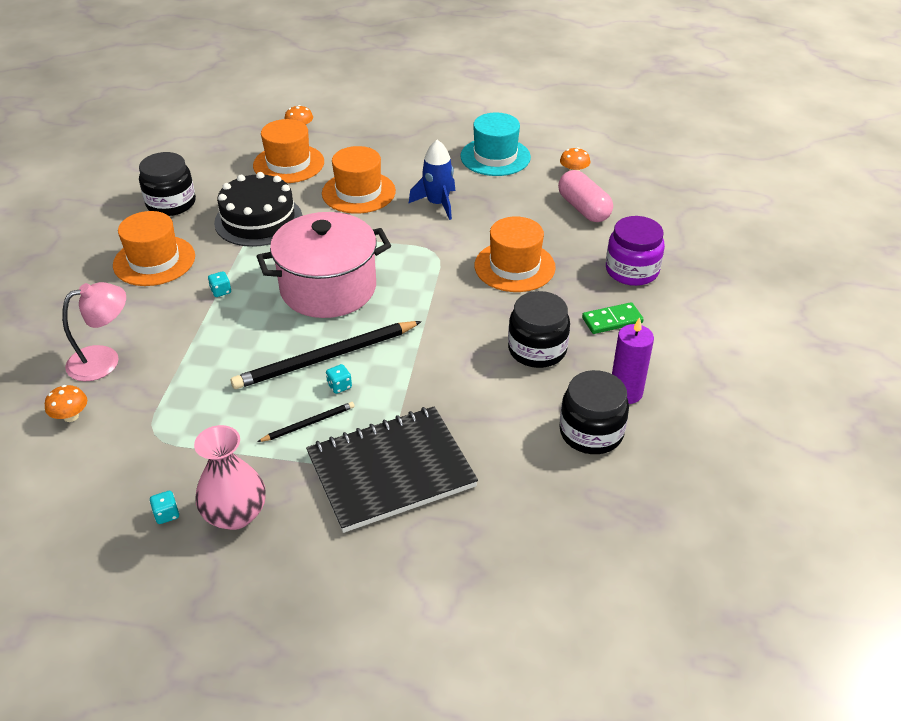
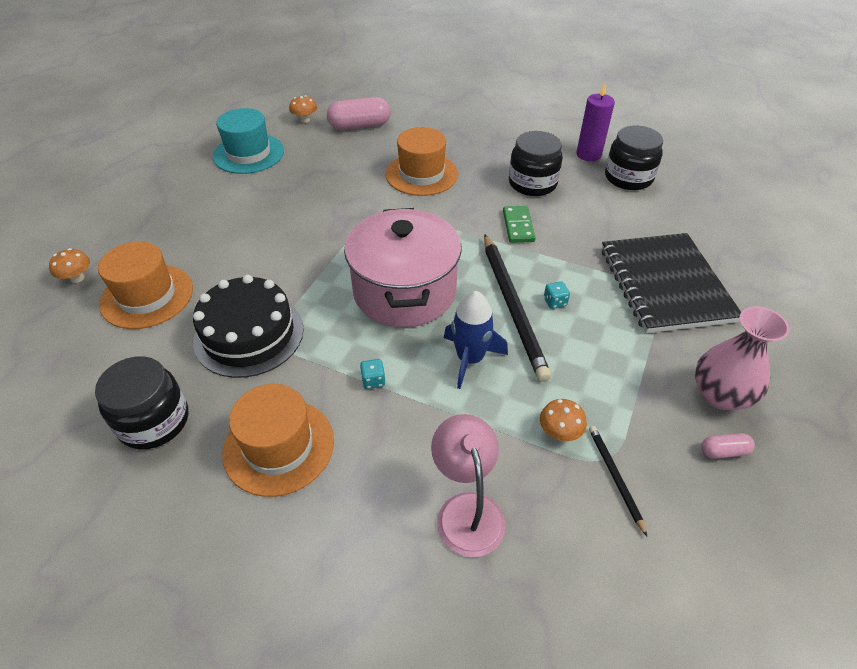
camera: 75 degrees left, 5 degrees up
(71, 416) = (566, 549): orange mushroom -> orange mushroom (559, 432)
(167, 514) = (723, 451): turquoise dice -> pink capsule
(309, 423) = (603, 329): black pencil -> black pencil (615, 477)
(358, 192) = (247, 248): orange hat -> none
(437, 204) = (303, 199): blue rocket -> blue rocket (470, 359)
(612, 320) = (508, 143): green domino -> green domino (518, 226)
(632, 270) = (452, 122): purple jar -> none

